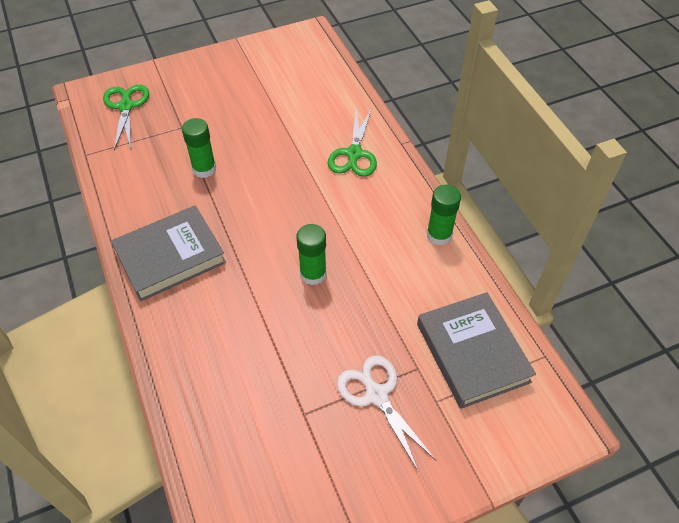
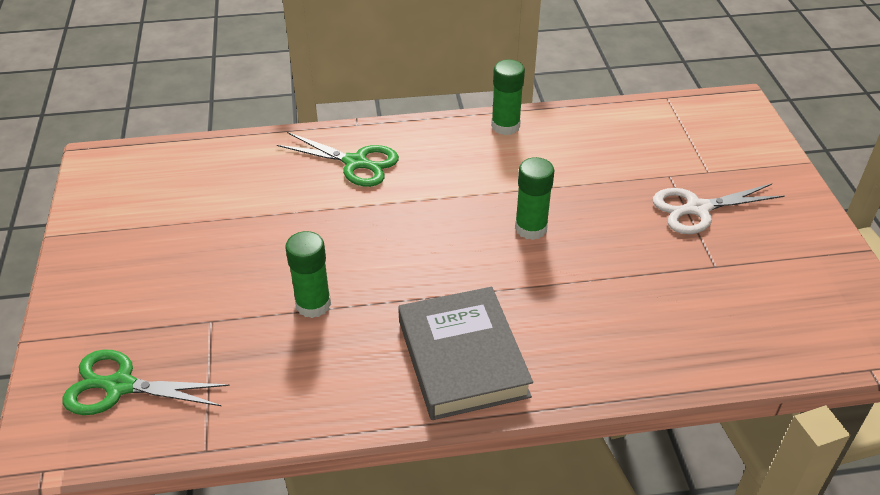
camera: 75 degrees left, 10 degrees down
(472, 353) = (657, 137): grey book -> none

